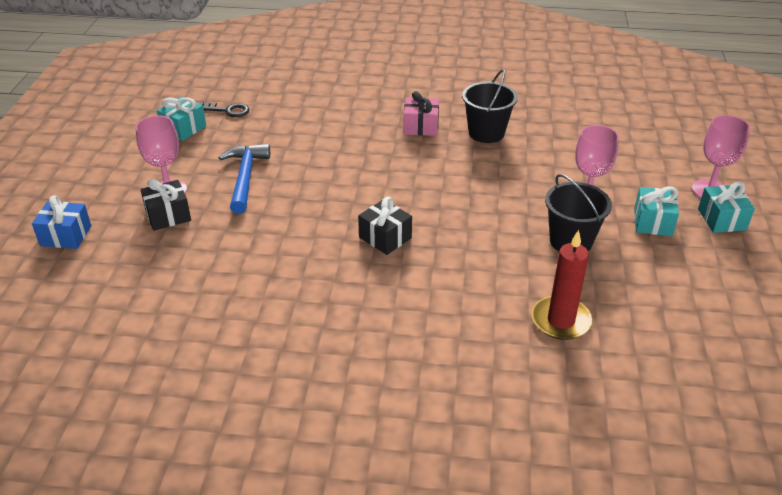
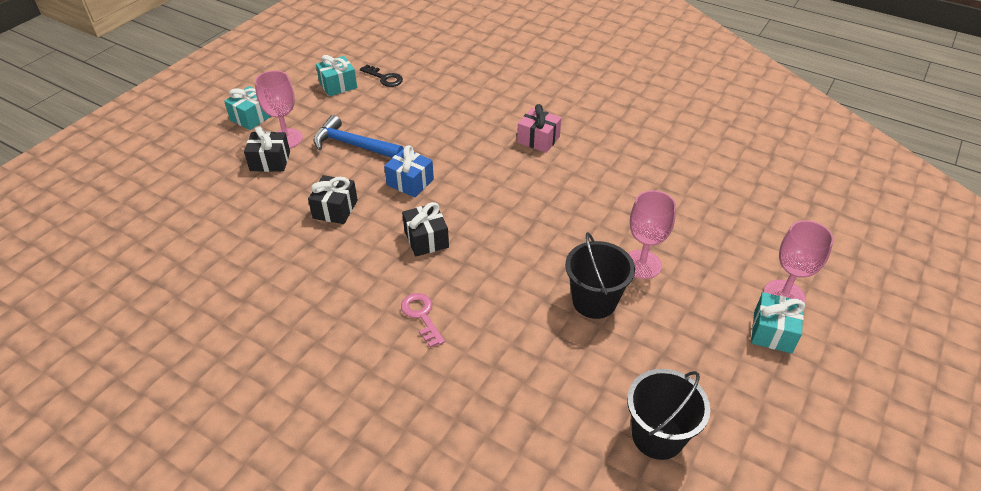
camera: 25 degrees right, 5 degrees up
(66, 236) = (186, 155): blue gift -> blue gift (410, 182)
(245, 177) = (353, 145): blue hammer -> blue hammer turned 90 degrees counterclockwise
(274, 238) = (335, 209): none -> black gift
(433, 301) = (421, 316): none -> pink key
(486, 133) = (595, 163): black bucket -> black bucket (657, 436)
(561, 320) = (523, 379): red candle -> none
(652, 222) = (694, 310): turquoise gift -> turquoise gift (252, 117)

